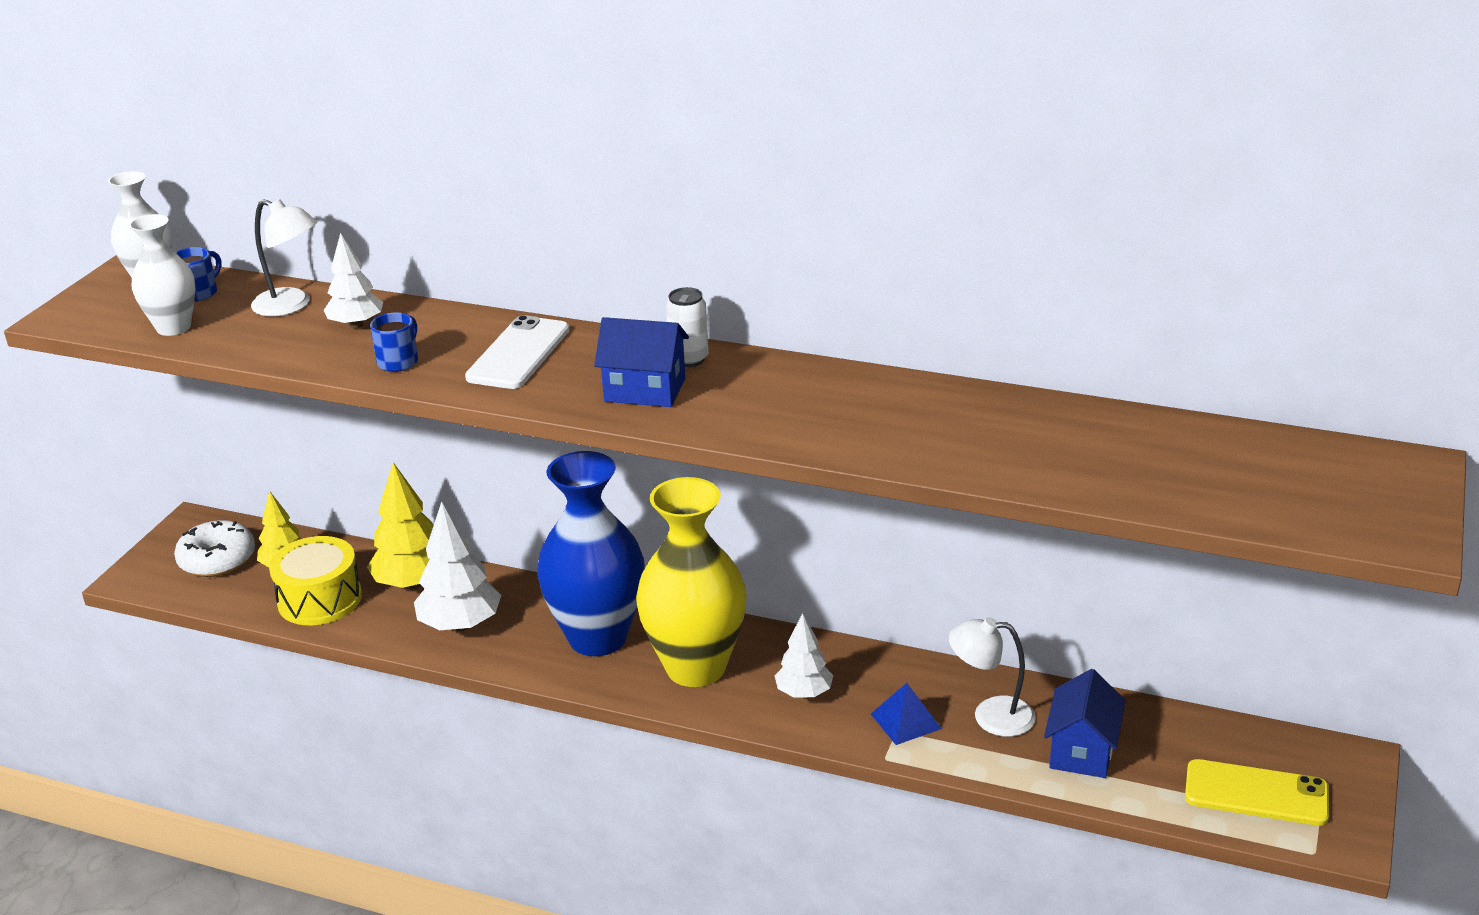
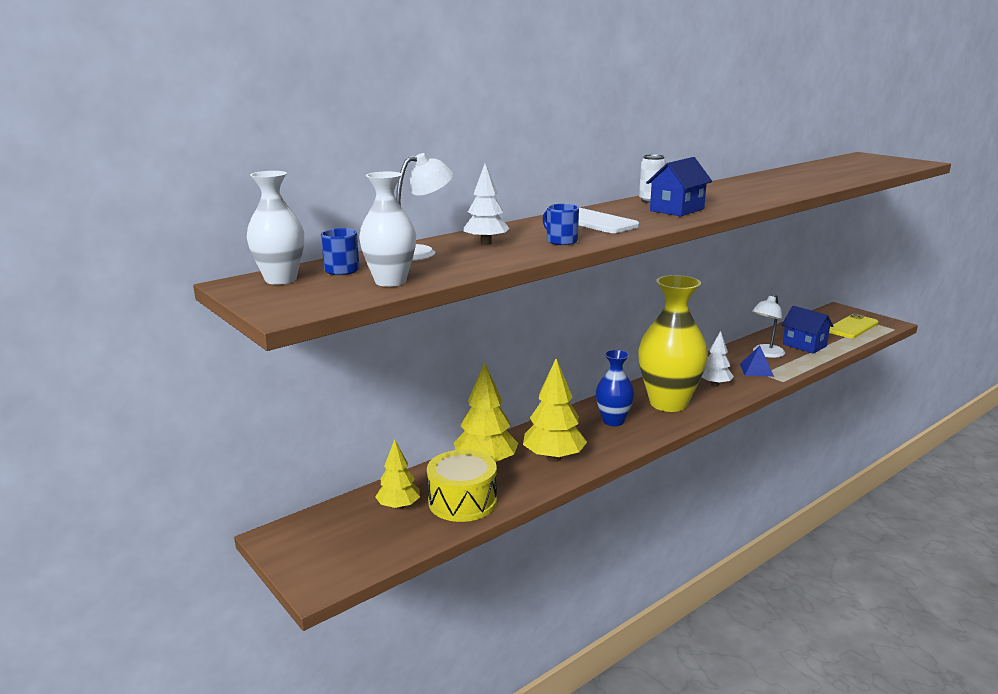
camera: 60 degrees left, 10 degrees down
(217, 559) = (349, 535): white donut -> none
(460, 625) = (554, 458): white tree -> yellow tree
(598, 638) = (613, 421): blue vase -> blue vase, size x0.55

